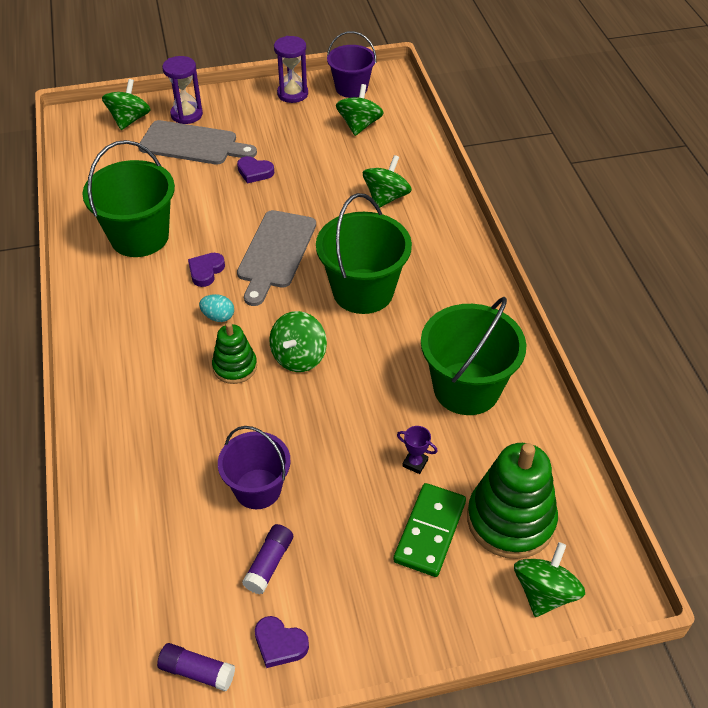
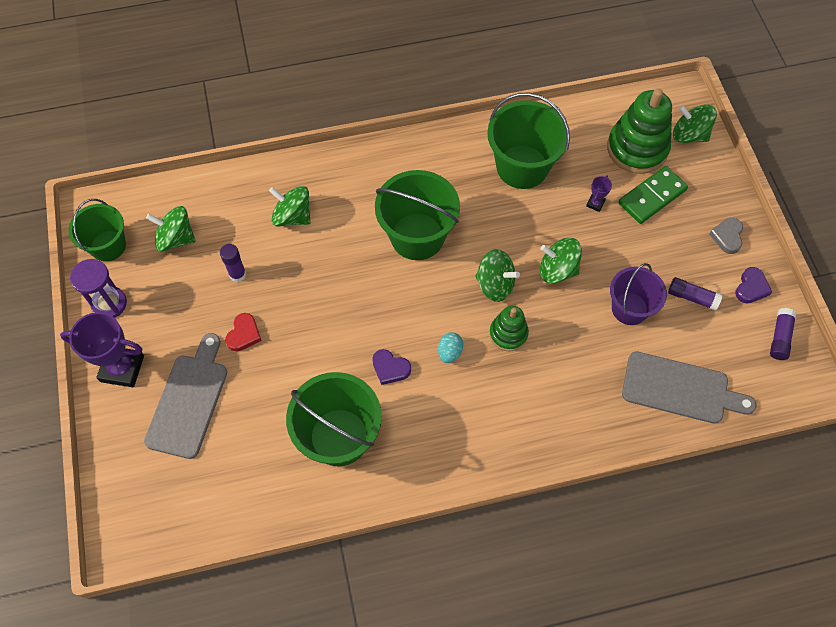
camera: 90 degrees left, 15 degrees up
(129, 120) = (133, 477): green spinning top -> green spinning top (557, 270)
(186, 114) = (132, 413): purple hourglass -> none
(229, 106) = (122, 368): none -> purple trophy
(254, 172) = (244, 334): purple heart -> red heart
(275, 253) = (366, 308): grey cutting board -> grey cutting board (680, 389)
(319, 165) = (237, 274): none -> purple glue stick
(351, 88) = (108, 246): purple bucket -> green bucket
(365, 623) = (727, 237): none -> grey heart
(429, 531) = (652, 197): green domino -> green domino turned 60 degrees counterclockwise

